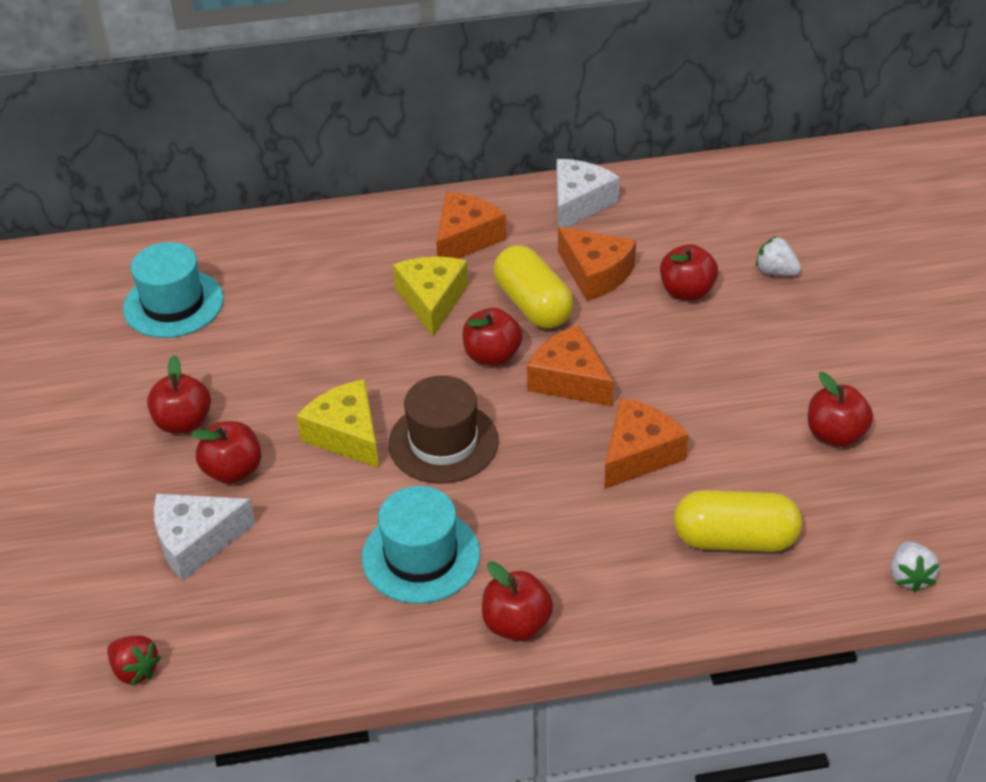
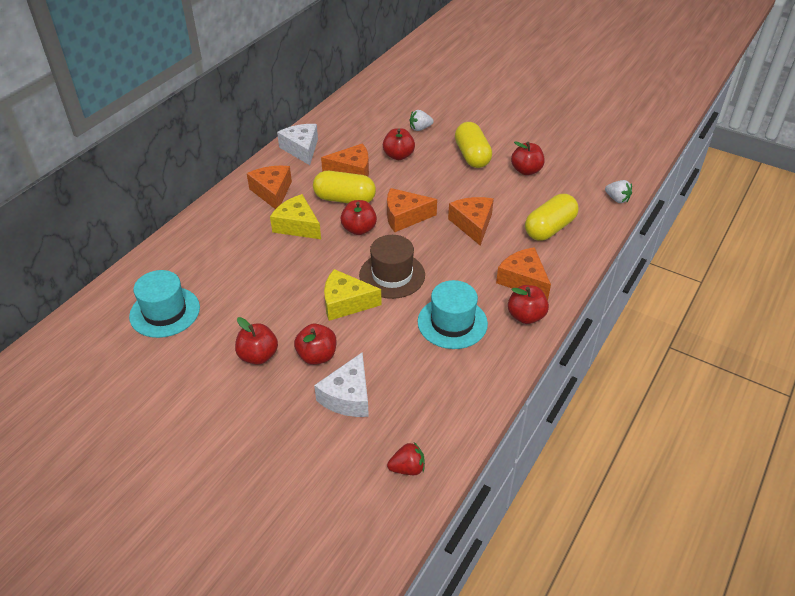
camera: 50 degrees left, 0 degrees up
(586, 577) = (523, 280): none -> orange cheese
(788, 359) = (472, 156): none -> yellow capsule

